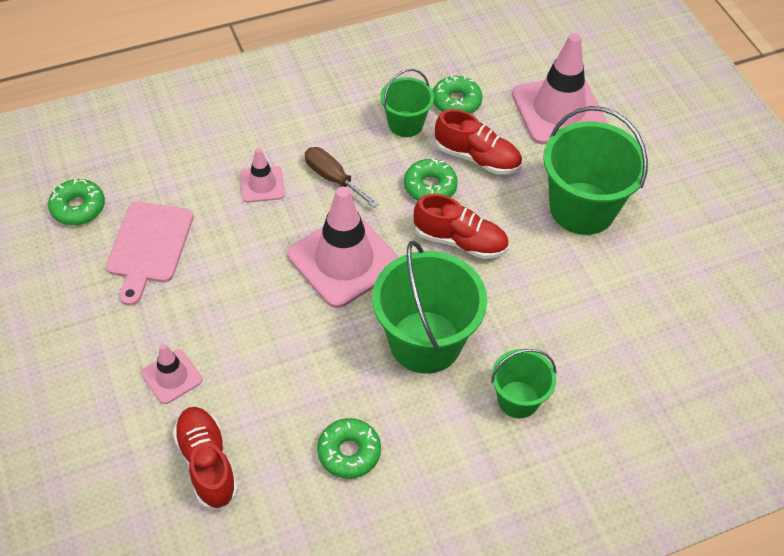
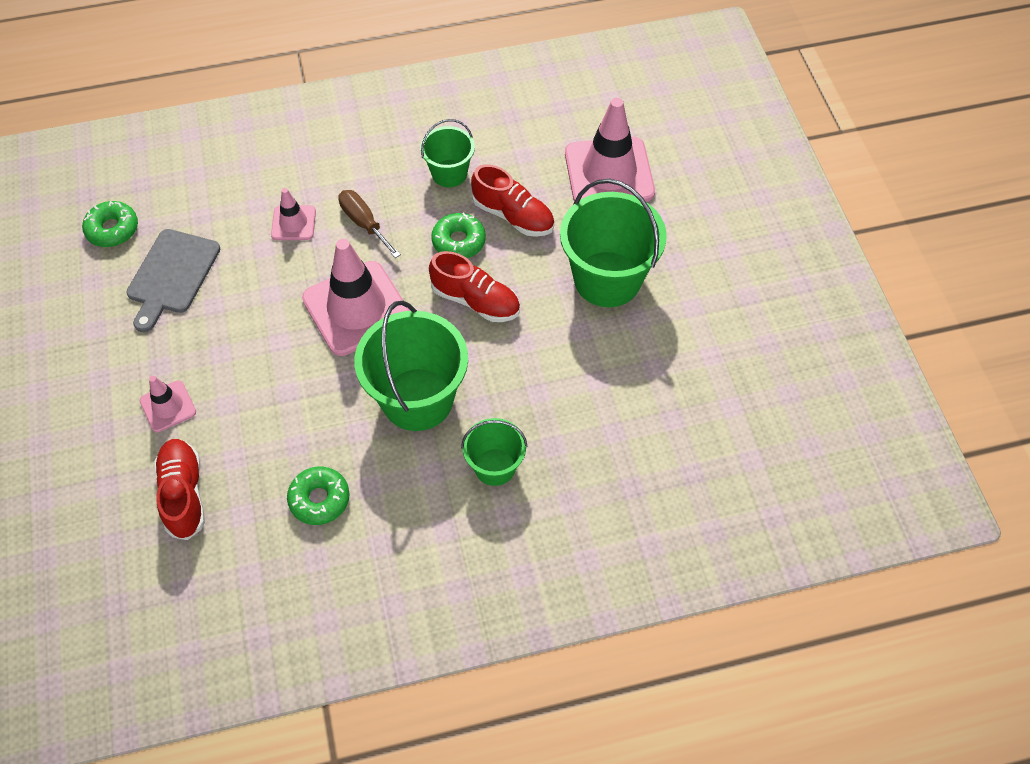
camera: 10 degrees right, 5 degrees up
(149, 246) = (172, 275): pink cutting board -> grey cutting board
(456, 102) = (506, 154): green donut -> none

